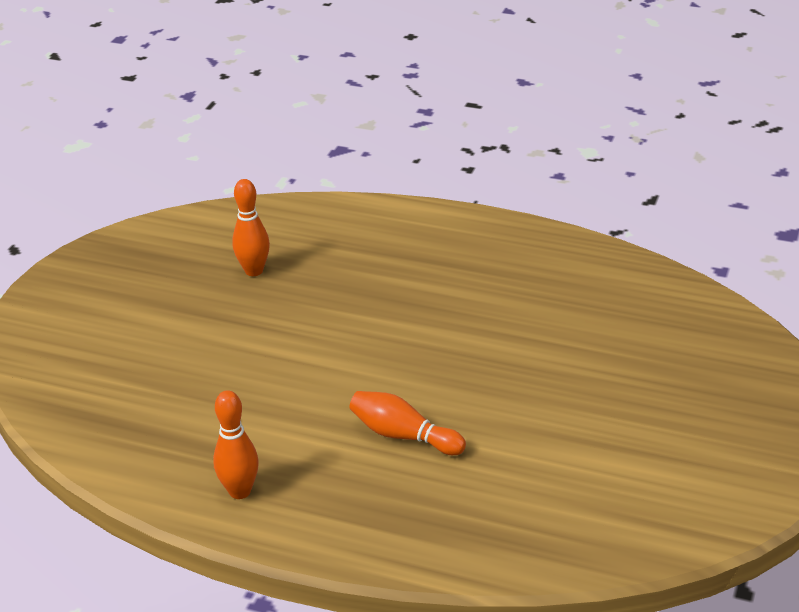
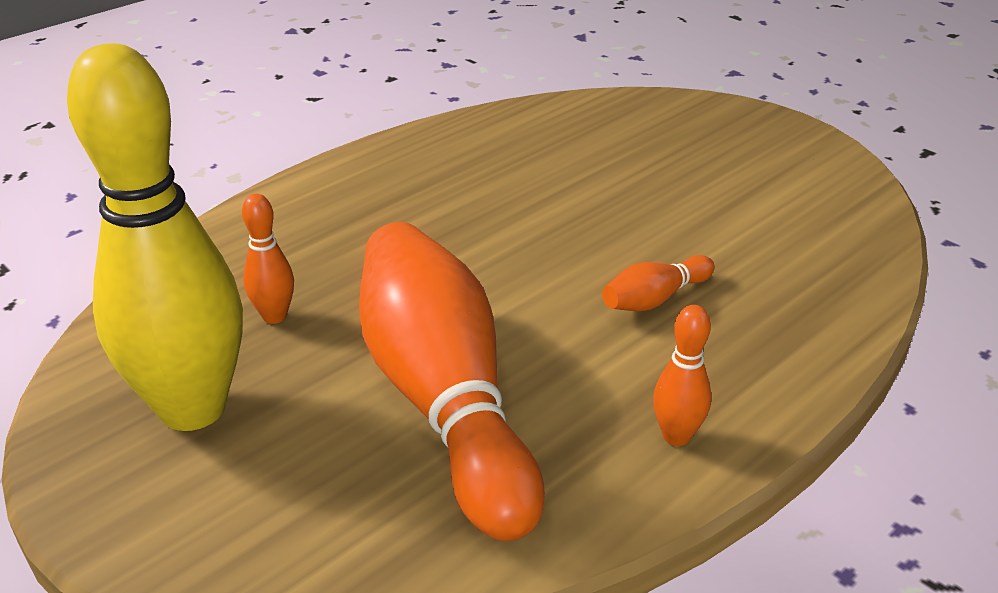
camera: 65 degrees left, 0 degrees up
(145, 280) = (193, 408): none -> yellow bowling pin
(213, 374) = (444, 400): none -> orange bowling pin

